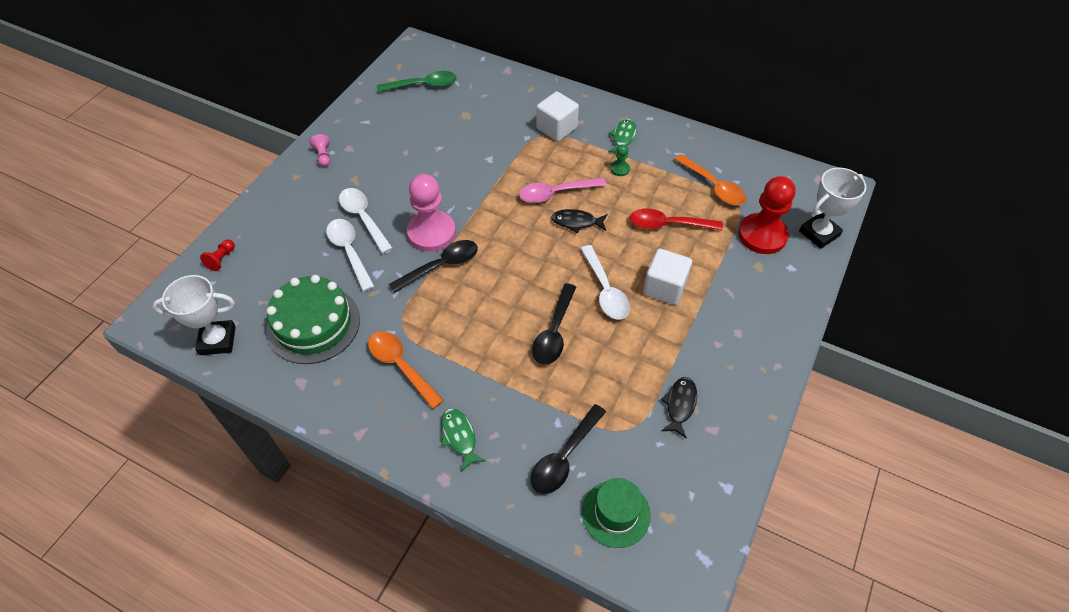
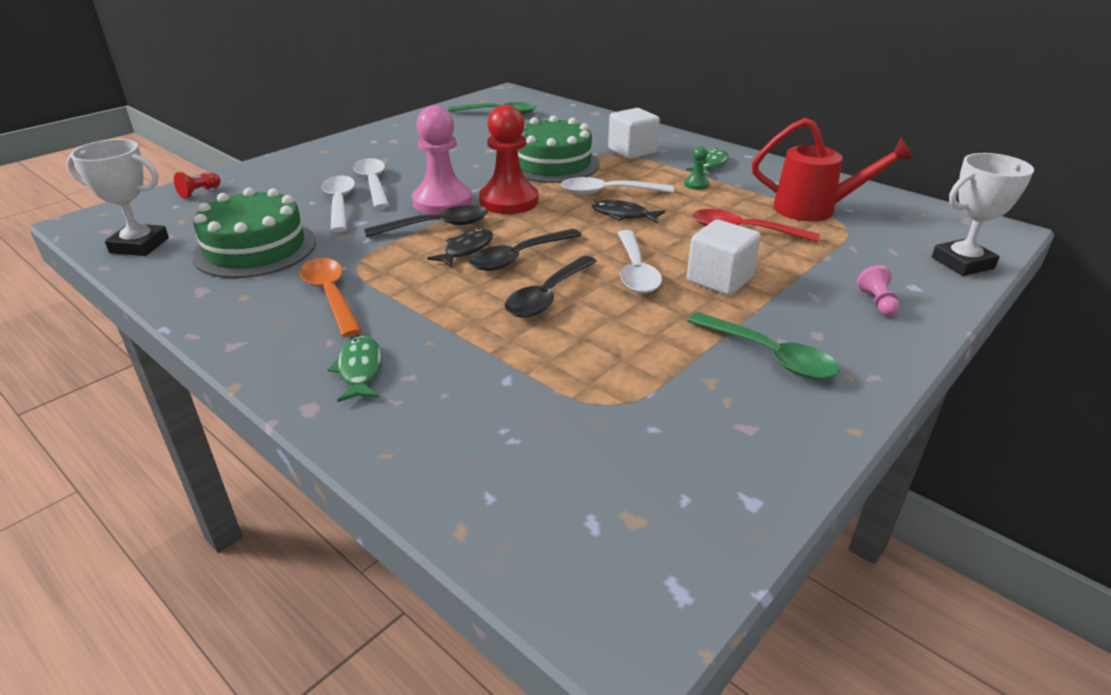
camera: 15 degrees right, 20 degrees down
(323, 156) = (363, 142): pink pawn -> pink pawn (877, 302)
(498, 160) = (552, 164): none -> green cake
(556, 193) = (608, 192): pink spoon -> white spoon
(564, 457) = (497, 416): black spoon -> black spoon (519, 257)
(616, 513) = (545, 497): green hat -> none
(680, 405) = (701, 392): black fish -> black fish (466, 249)
(713, 186) = (816, 209): orange spoon -> red watering can
(713, 360) = (769, 355): none -> green spoon
(762, 235) = (875, 254): red pawn -> red pawn (509, 201)

